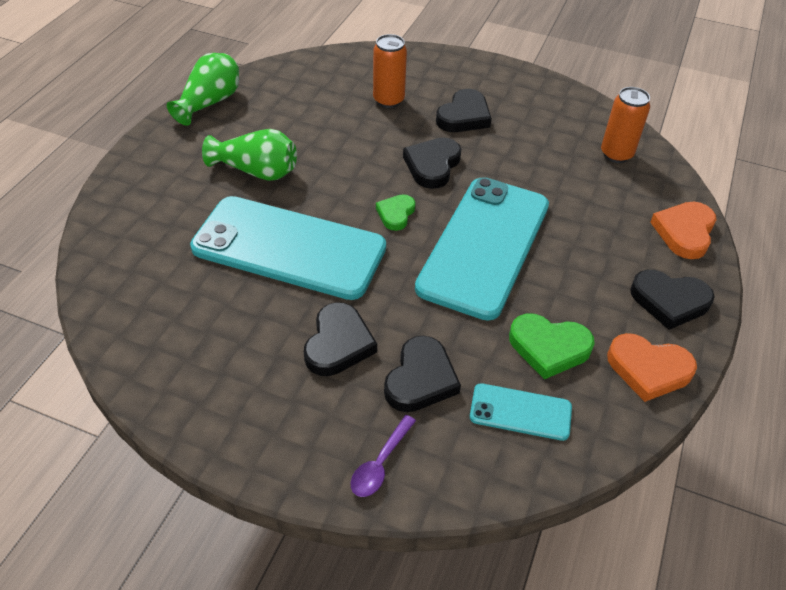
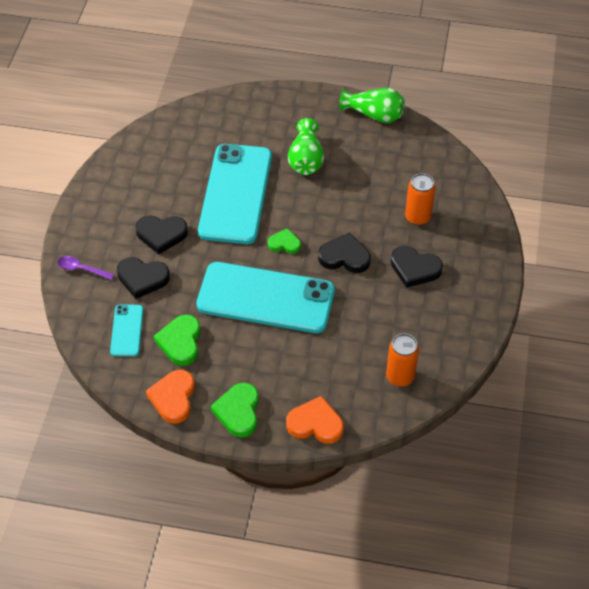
camera: 80 degrees right, 5 degrees up
(669, 301) = (238, 412): black heart -> green heart

